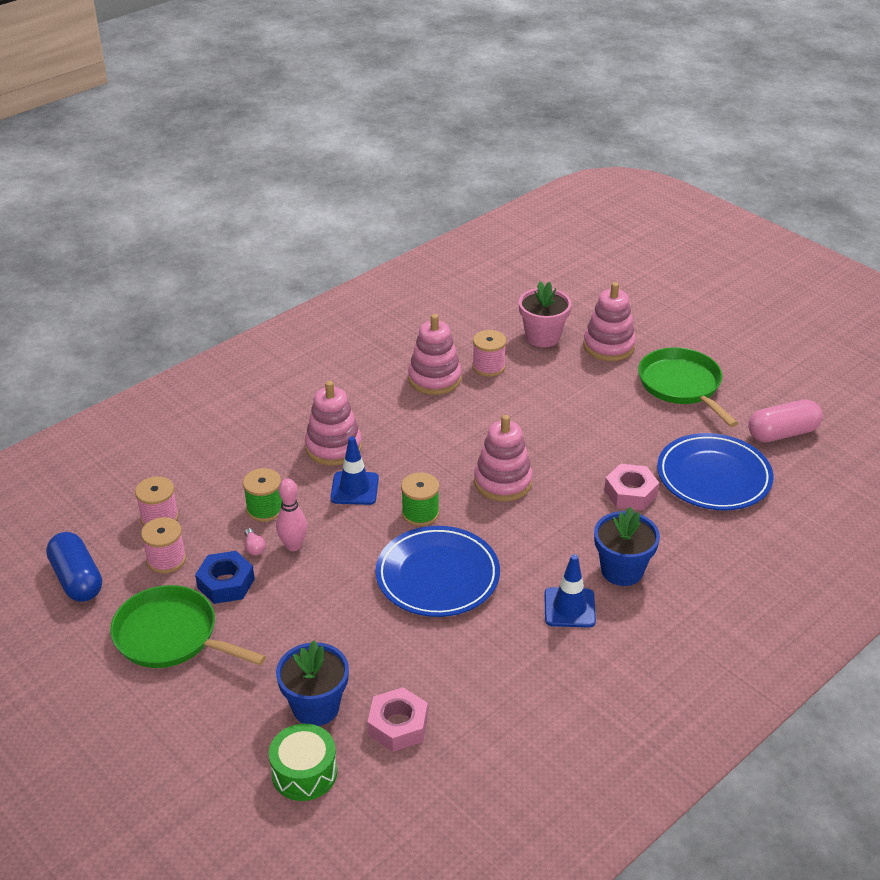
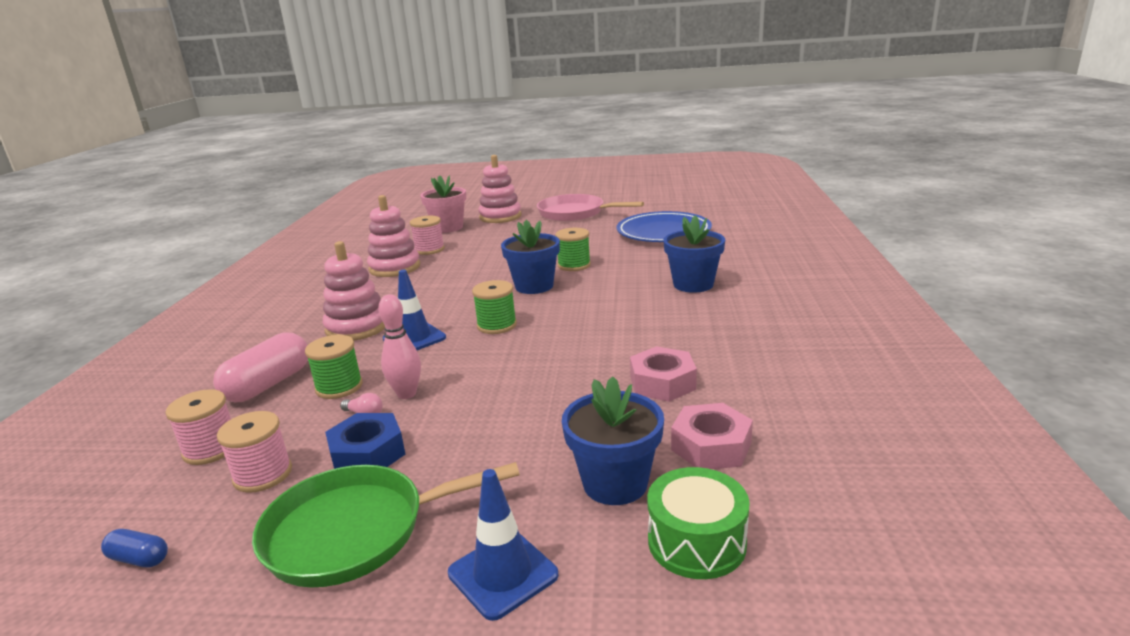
camera: 40 degrees left, 15 degrees down
(77, 579) = (139, 559): blue capsule -> blue capsule, size x0.48
(437, 576) = (571, 347): blue plate -> none
(503, 482) = (534, 286): pink stacking toy -> blue flower pot
(569, 474) = (574, 265): none -> green spool
(569, 608) = (697, 314): blue traffic cone -> blue traffic cone (503, 574)
(630, 493) = (629, 256): pink nut -> pink nut (662, 383)
(682, 386) = (575, 213): green pan -> pink pan
(782, 433) = (665, 207): pink capsule -> pink capsule (268, 384)

